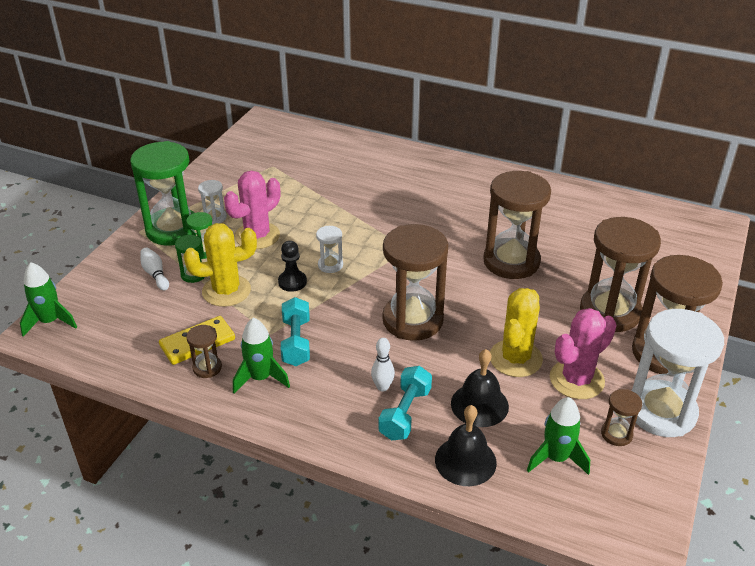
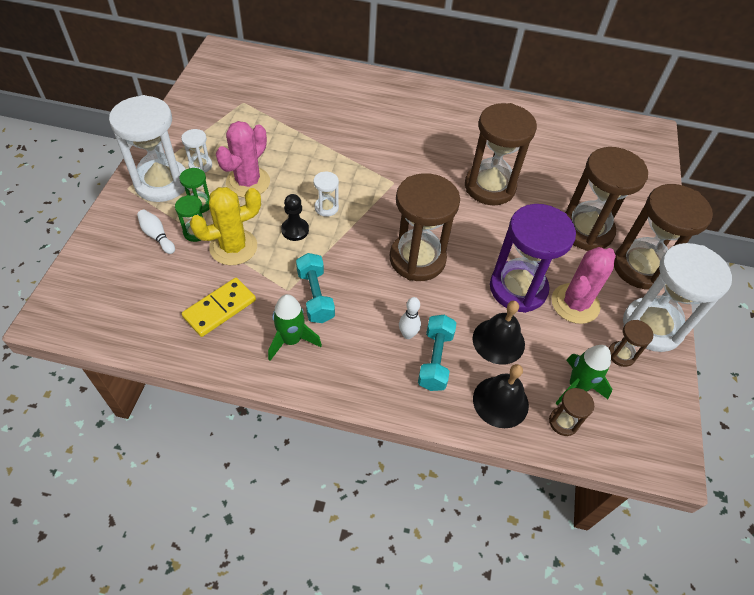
camera: 15 degrees left, 15 degrees up
(50, 322) = (61, 303): green rocket -> none
(173, 229) = (162, 183): green hourglass -> white hourglass
(207, 368) = (236, 335): brown hourglass -> brown hourglass (563, 422)
(515, 358) = (518, 288): yellow cactus -> purple hourglass

